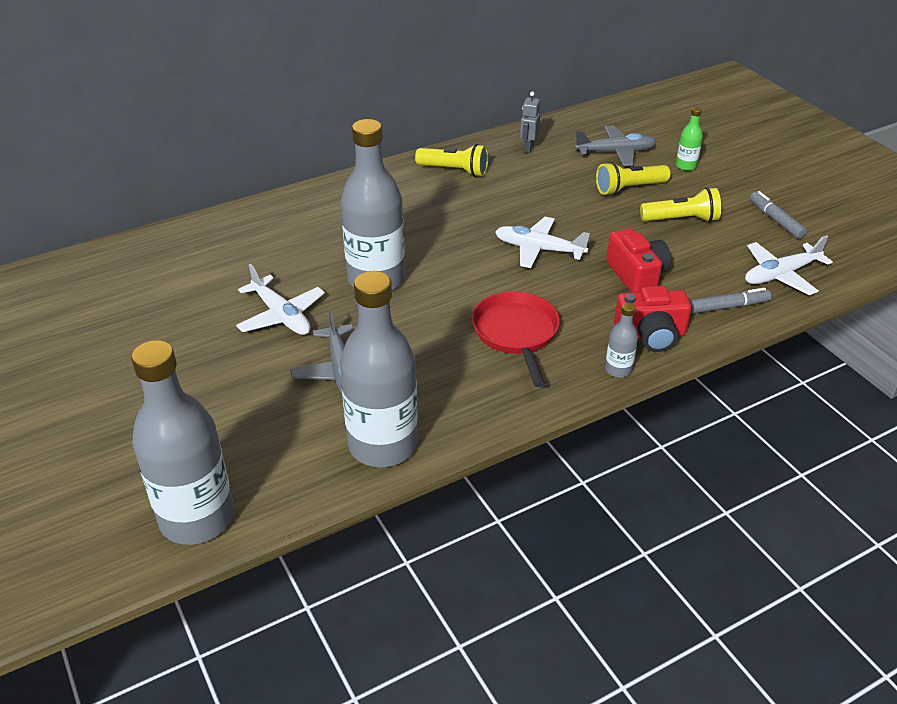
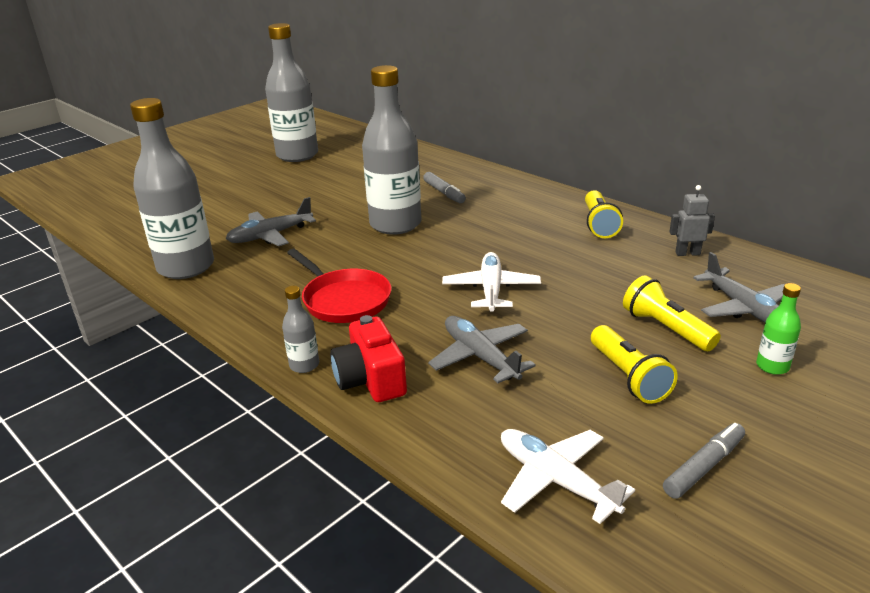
camera: 75 degrees right, 10 degrees down
(197, 518) = (116, 222): grey bottle -> grey bottle (297, 155)
(281, 315) = (331, 201): white plane -> none
(516, 334) = (343, 300): red pan -> red pan turned 75 degrees clockwise
(637, 275) = (480, 357): red camera -> grey plane
(728, 306) = (453, 434): grey marker -> grey marker (444, 193)

